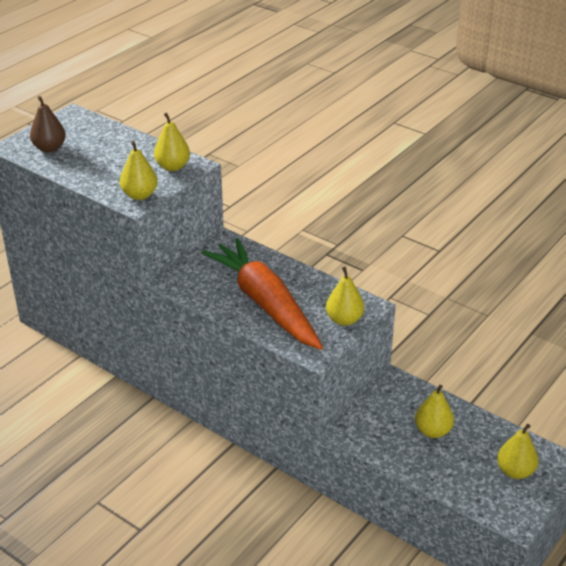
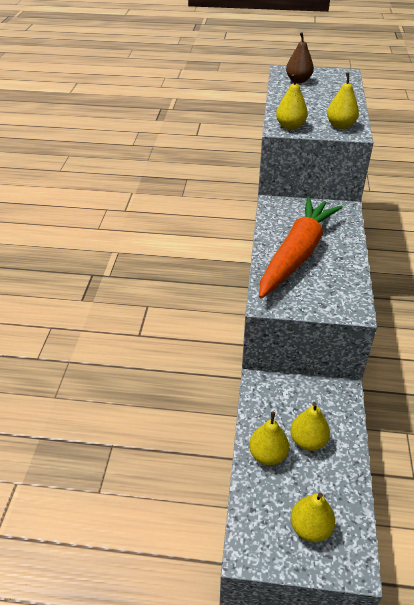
camera: 60 degrees right, 5 degrees up
(344, 320) = (322, 303): yellow pear -> yellow pear (267, 455)

